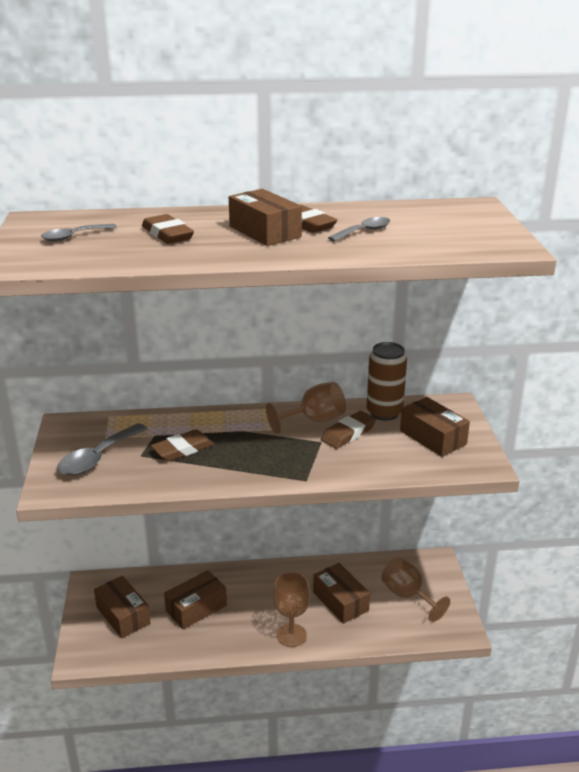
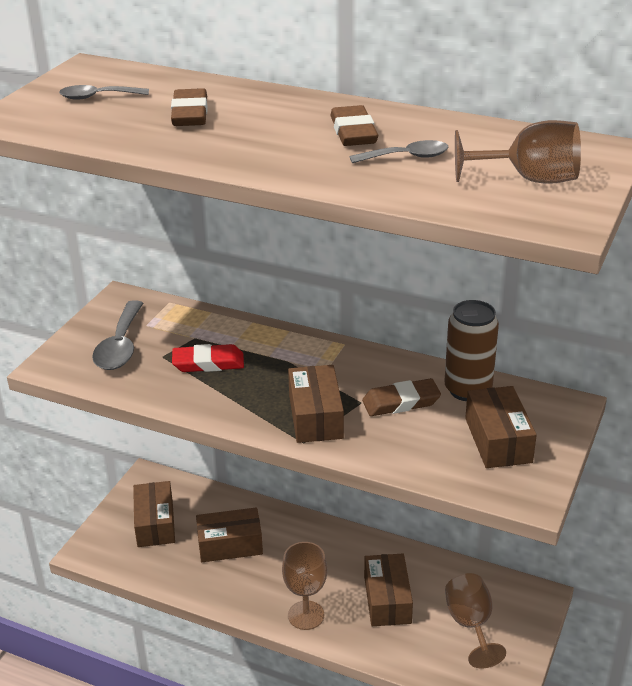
camera: 30 degrees right, 5 degrees up
(98, 458) = (120, 346): grey spoon -> grey spoon turned 60 degrees counterclockwise
(182, 449) = (208, 363): brown eraser -> red eraser
(265, 232) = (294, 133): brown box -> brown box (315, 417)
(314, 420) = (377, 374): brown goblet -> brown goblet (530, 179)

